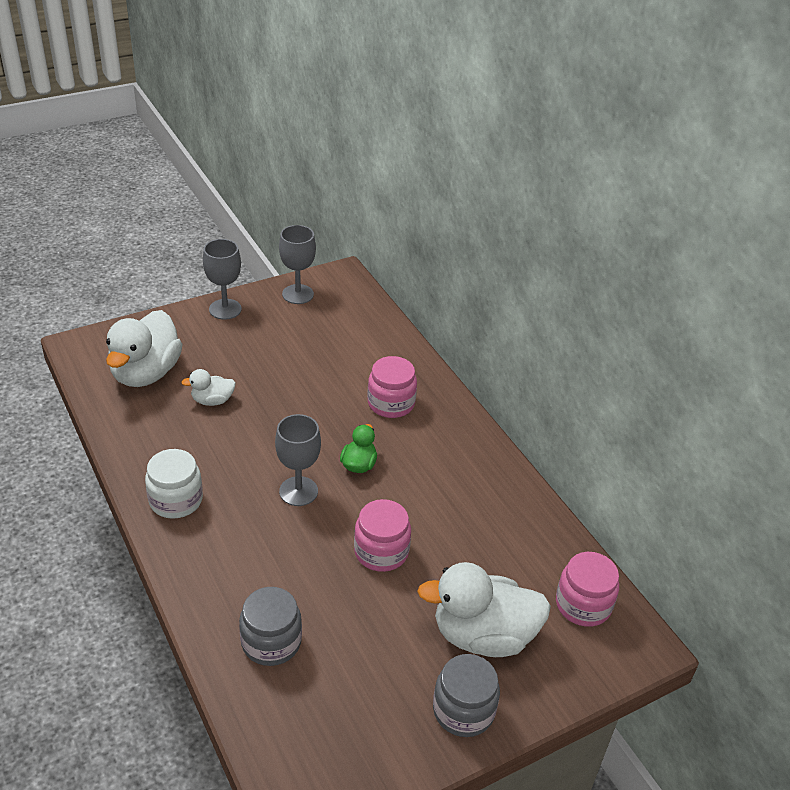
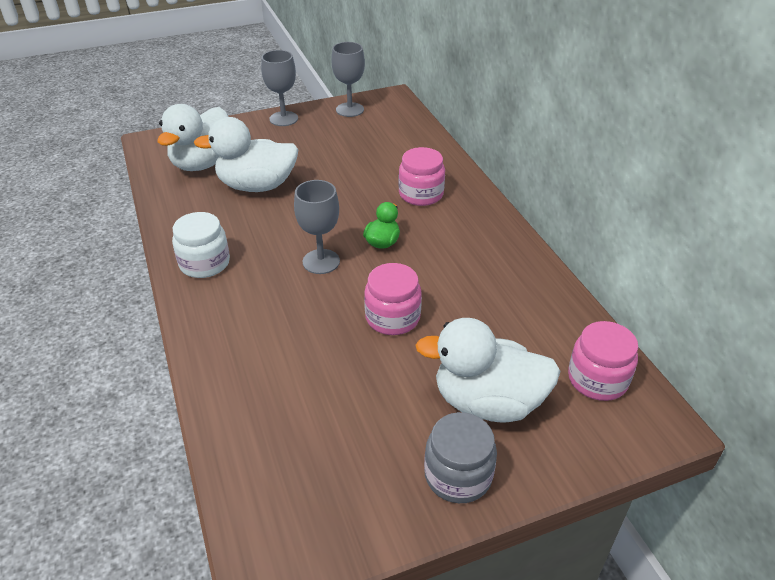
camera: 10 degrees right, 0 degrees up
(212, 400) = (257, 186): white duck -> white duck, size x2.03
(271, 642) = (268, 393): grey jar -> none

